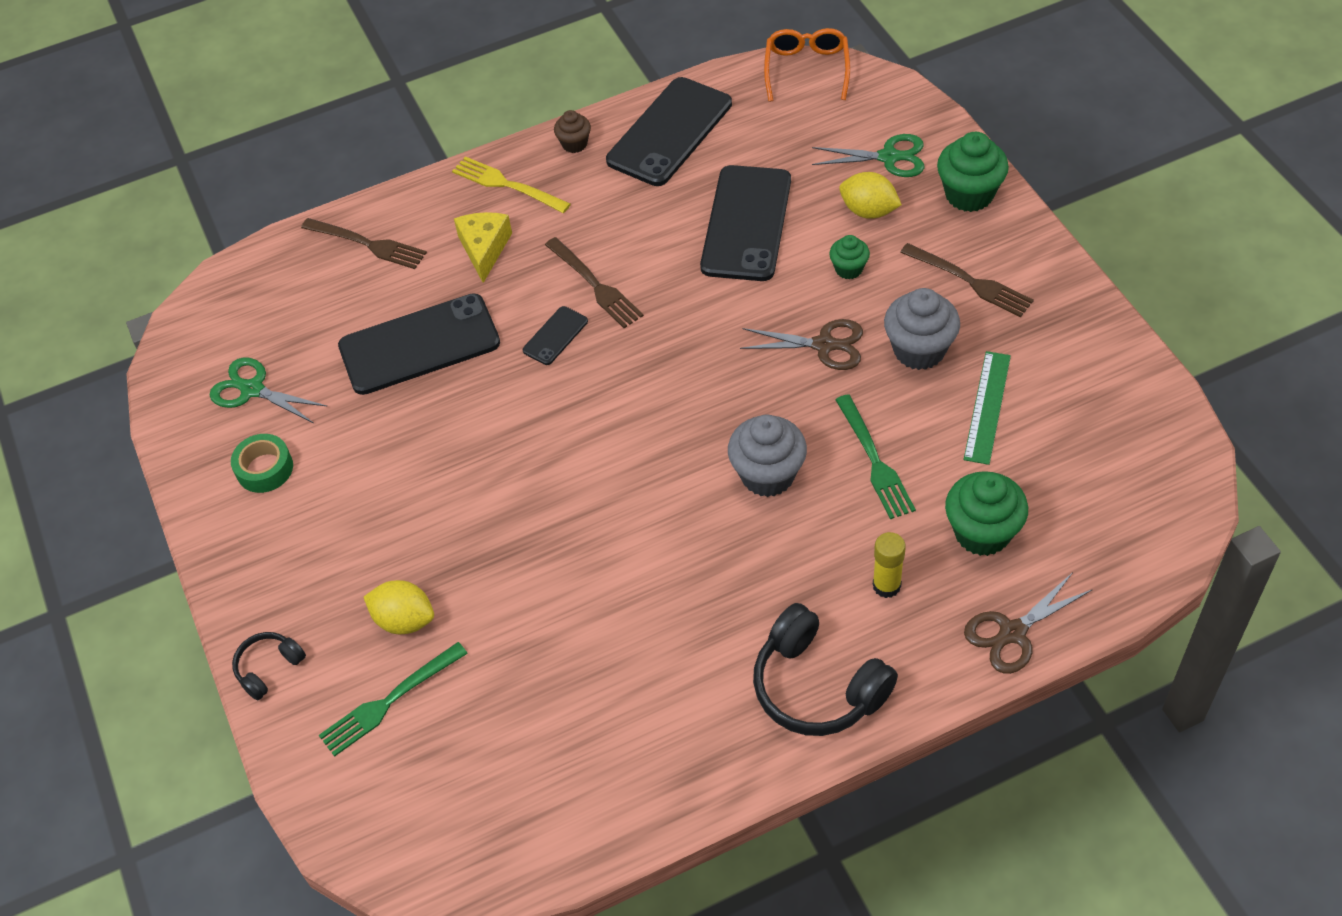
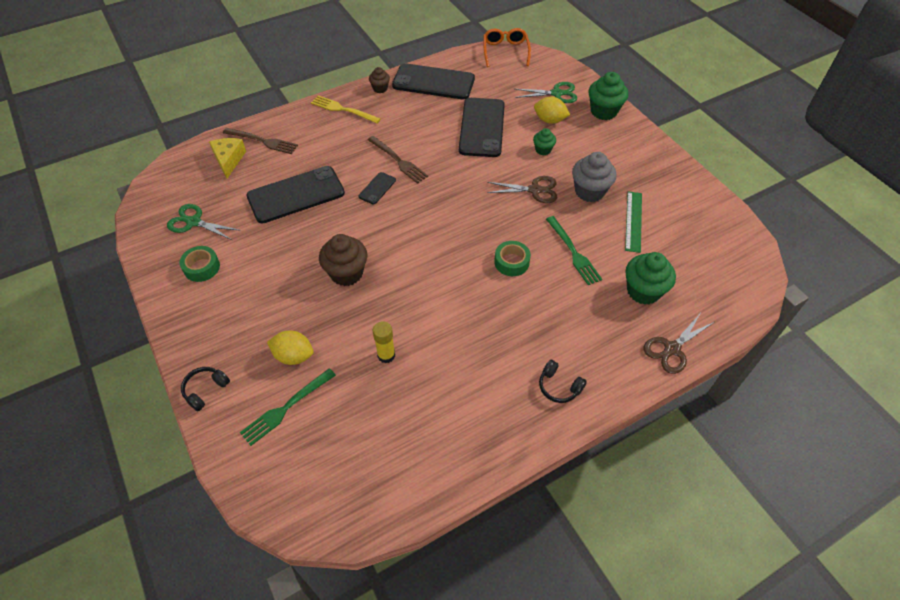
camera: 10 degrees left, 0 degrees up
(484, 249) = (332, 143): yellow cheese -> yellow cheese (229, 160)
(495, 486) = (346, 273): none -> brown cupcake
(670, 132) = (433, 82): black phone -> black phone turned 75 degrees clockwise
(767, 475) = (511, 262): grey cupcake -> green tape
(817, 686) = (559, 386): black headphones -> black headphones, size x0.53
(886, 585) = (592, 324): yellow glue stick -> yellow glue stick (386, 355)
(970, 281) = (612, 155): brown fork -> none

